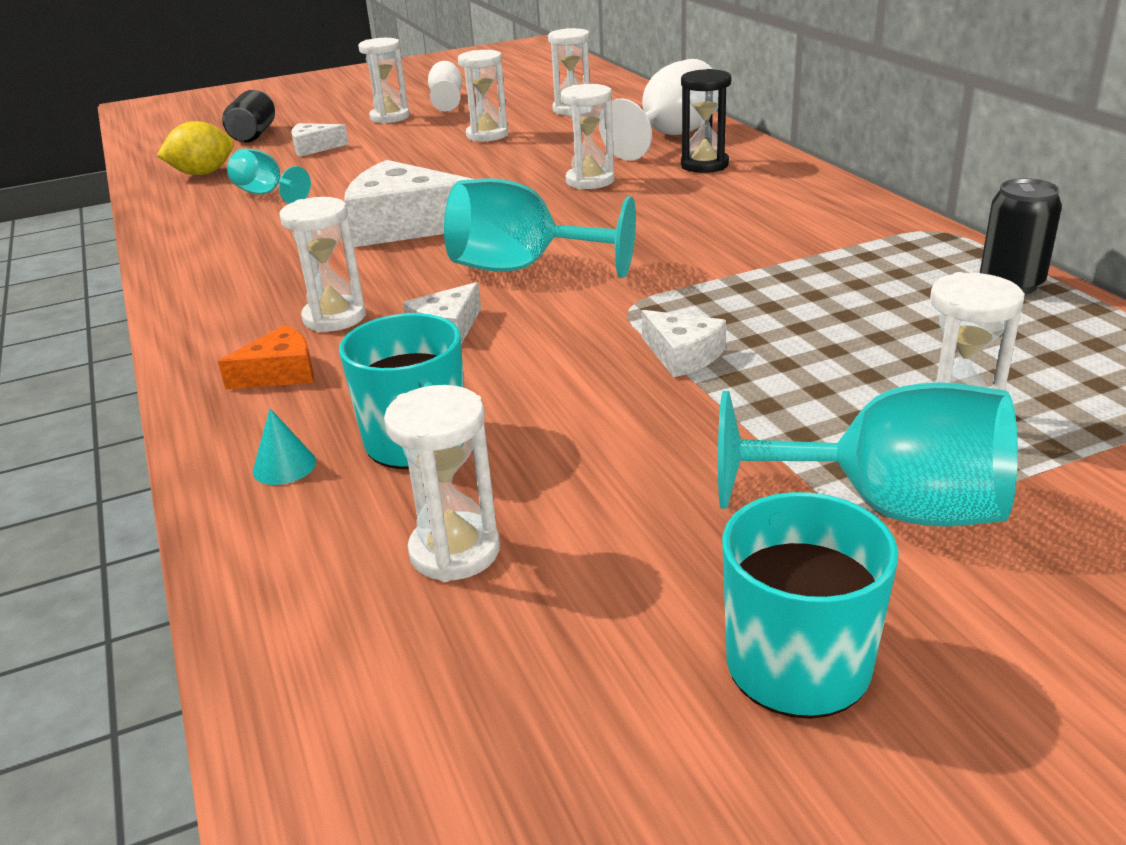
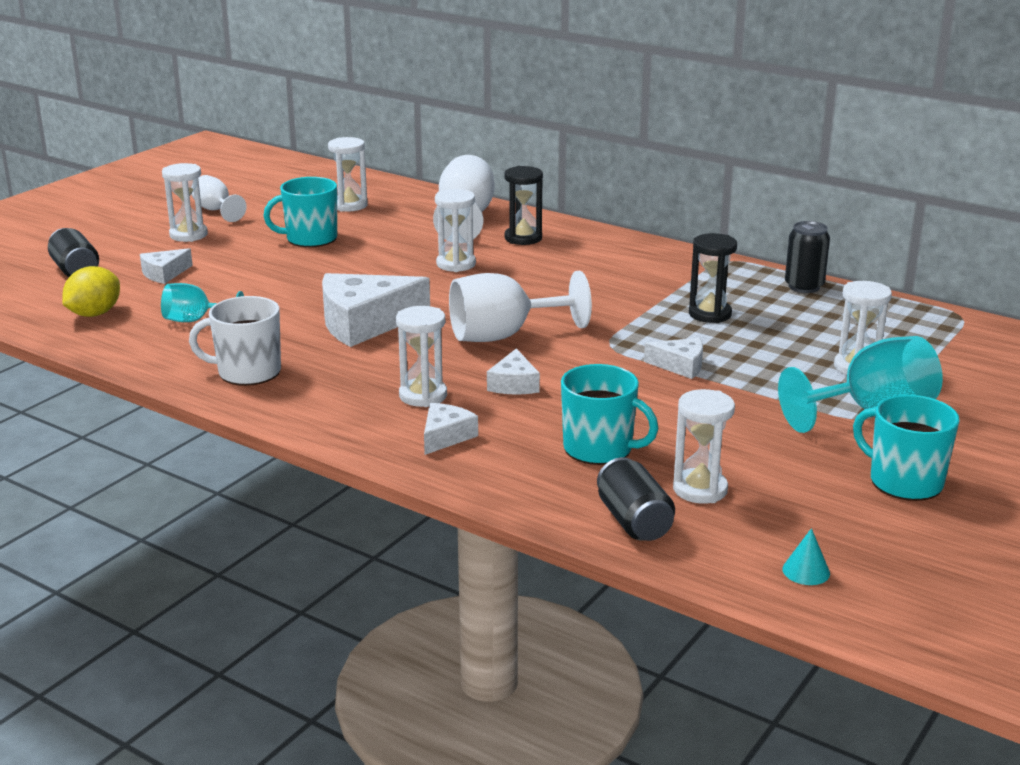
camera: 35 degrees left, 5 degrees down
(224, 253) = (247, 372): none -> white mug
(280, 373) = (445, 436): orange cheese -> white cheese
(284, 466) = (540, 481): turquoise cone -> turquoise cone (806, 571)
(300, 570) = (634, 521): none -> black can
(487, 135) = (310, 239): white hourglass -> turquoise mug
(522, 268) = (503, 336): turquoise goblet -> white goblet
(817, 294) = (710, 314): none -> black hourglass

